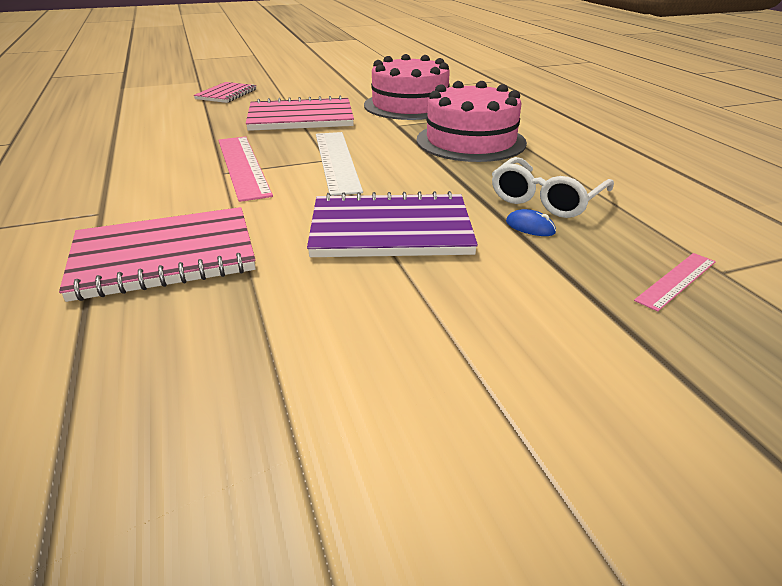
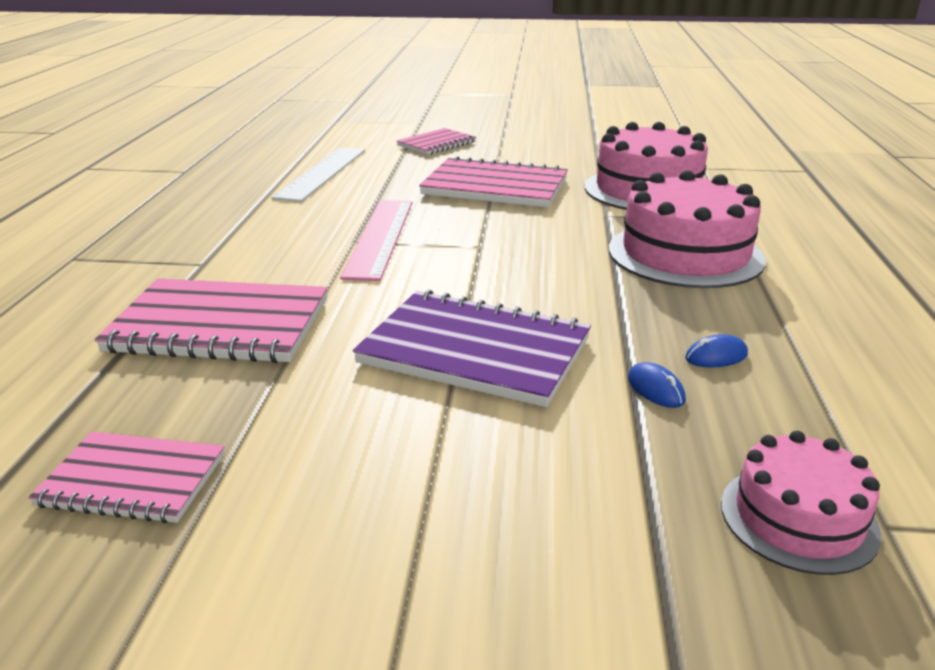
camera: 25 degrees right, 5 degrees down
(199, 395) = (133, 480): none -> pink notebook
(336, 161) = (488, 250): white ruler -> white ruler (321, 173)
(546, 199) = (716, 356): white glasses -> blue mouse
(676, 280) = (798, 518): pink ruler -> pink cake

